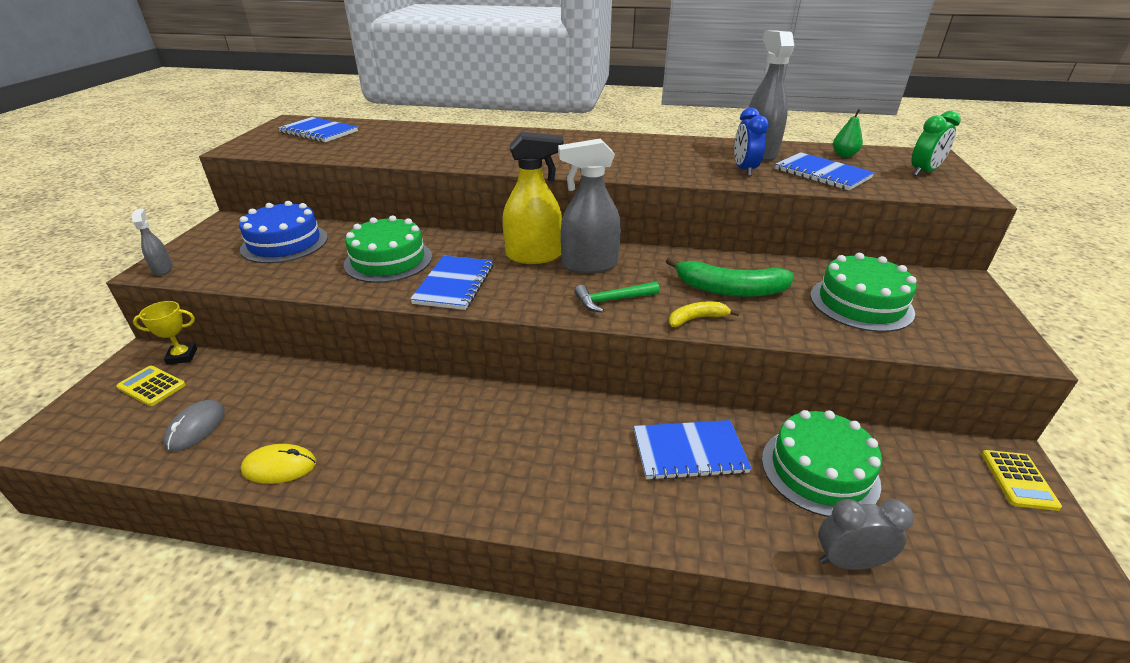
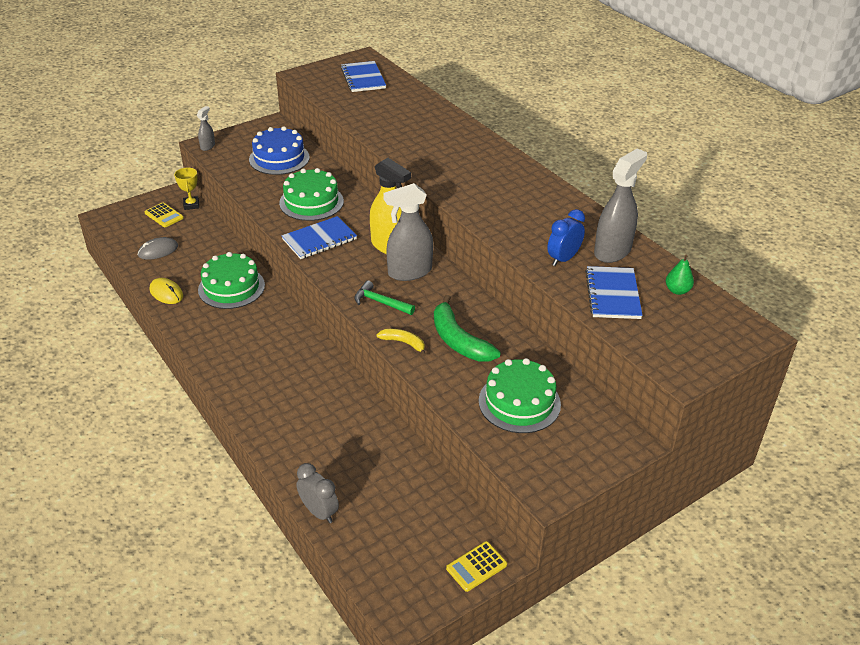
camera: 45 degrees right, 5 degrees up
(152, 386) = (164, 215): yellow calculator -> yellow calculator turned 150 degrees clockwise
(182, 356) = (191, 205): yellow trophy -> yellow trophy turned 45 degrees clockwise
(589, 265) = (409, 272): grey spray bottle -> grey spray bottle turned 60 degrees counterclockwise
(689, 451) = (335, 418): blue notebook -> none
(819, 470) = (381, 476): green cake -> green cake (231, 287)
(923, 172) = (699, 340): green clock -> none

